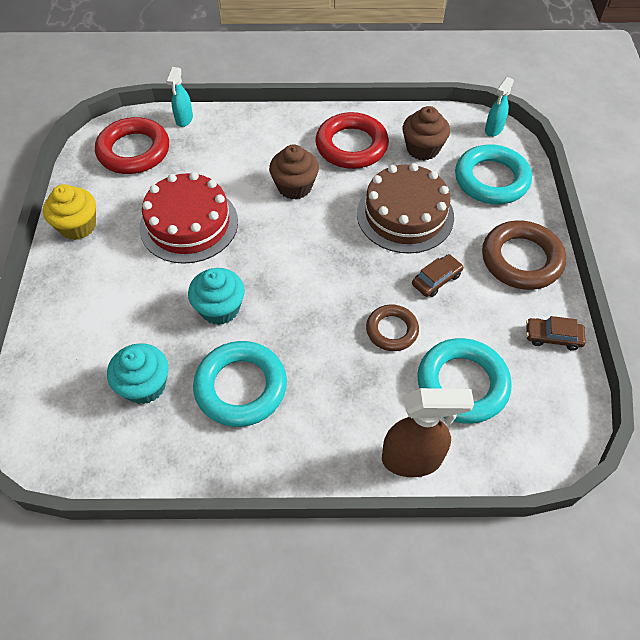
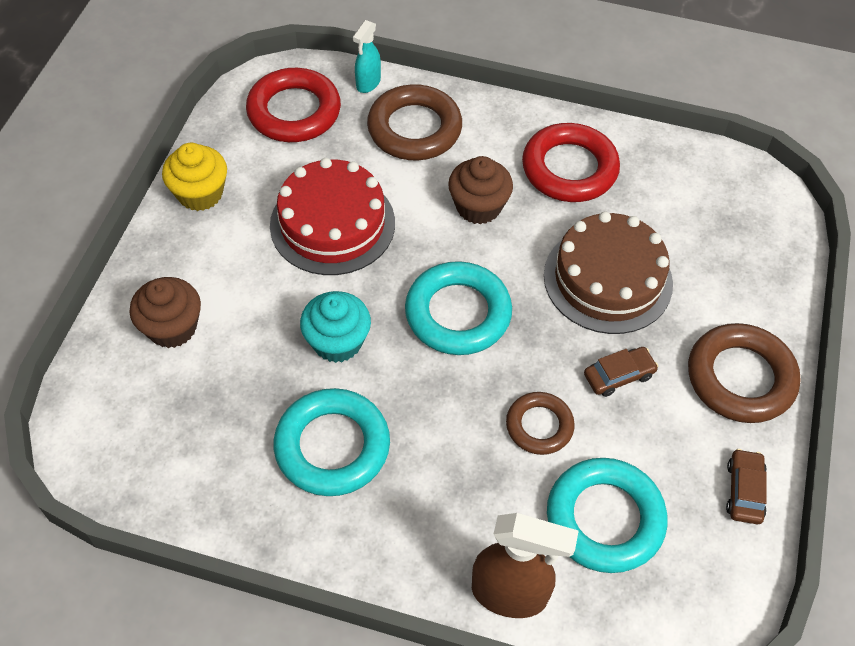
camera: 15 degrees right, 0 degrees up
(145, 385) = (221, 413): turquoise cupcake -> none
(229, 143) = (414, 129): none -> brown ring
(422, 149) = (662, 194): brown cupcake -> brown cupcake (172, 327)
(491, 179) = (739, 259): turquoise ring -> turquoise ring (458, 313)
(493, 129) = (767, 190): turquoise spray bottle -> none
(552, 337) = (744, 491): brown car -> brown car turned 75 degrees clockwise

